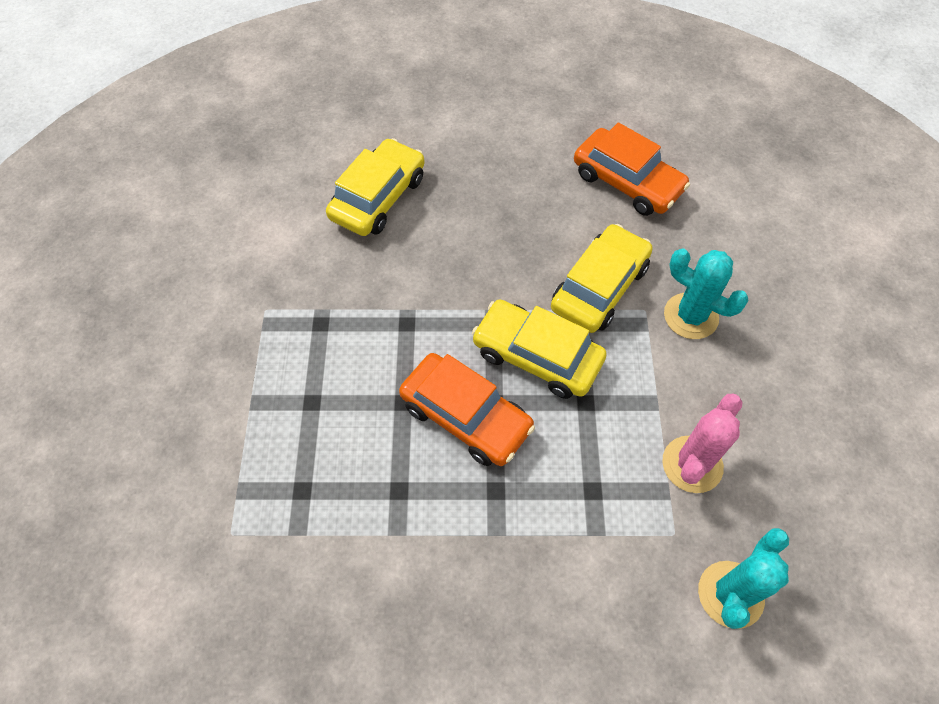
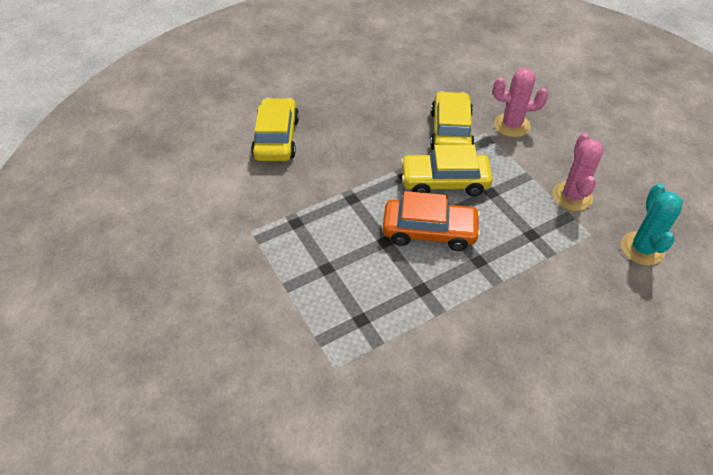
camera: 30 degrees left, 10 degrees down
(627, 182) = (422, 73): orange car -> none
(690, 316) = (512, 125): turquoise cactus -> pink cactus

